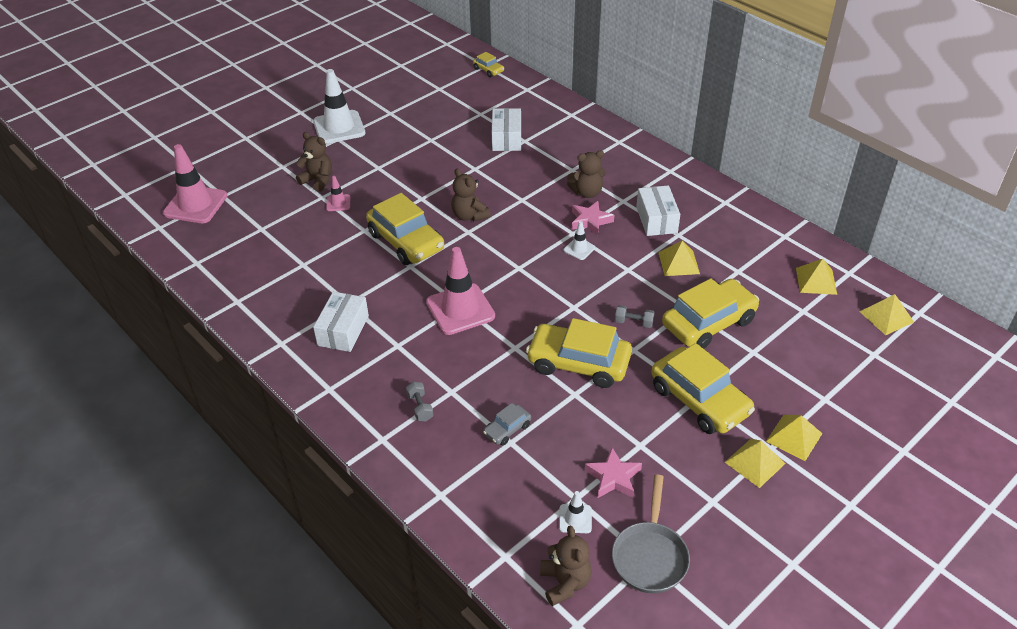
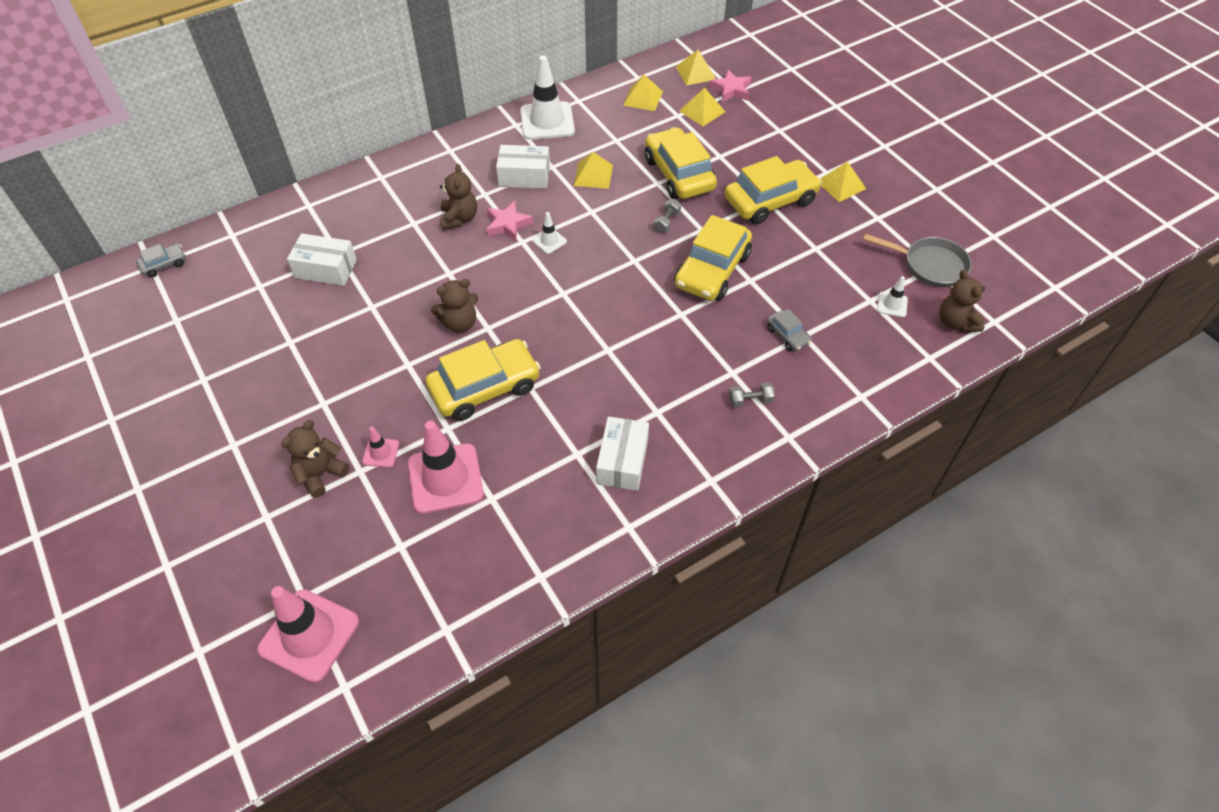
camera: 80 degrees left, 10 degrees up
(339, 127) = (206, 441): white traffic cone -> white traffic cone (547, 121)
(343, 331) = (622, 461): white box -> white box turned 75 degrees clockwise
(460, 309) = (614, 350): pink traffic cone -> pink traffic cone (445, 478)
(488, 70) = (164, 265): yellow car -> grey car
(565, 583) = (956, 322): brown teddy bear -> brown teddy bear turned 105 degrees counterclockwise
(613, 477) = (850, 272): pink star -> pink star (731, 90)
(794, 437) = (817, 157): yellow pyramid -> yellow pyramid (702, 111)

